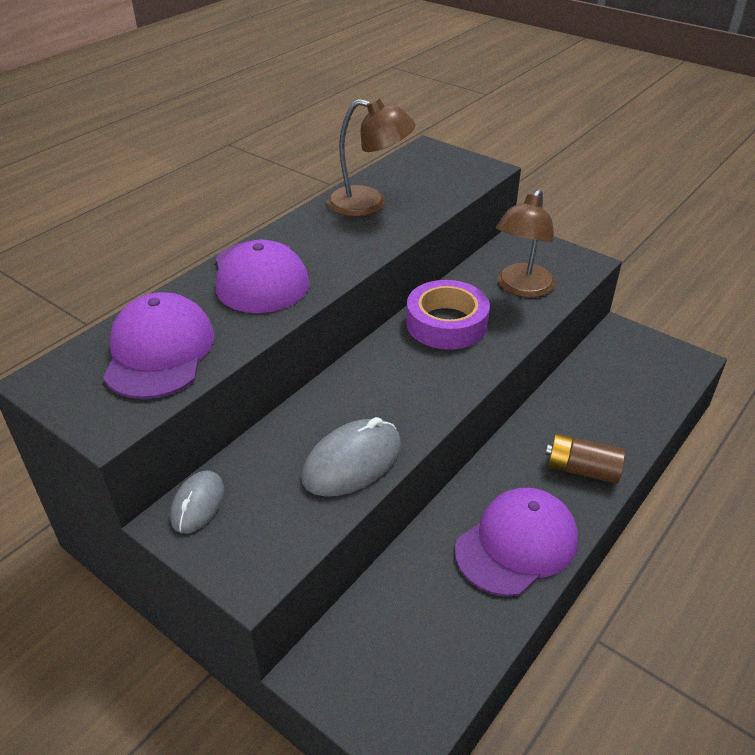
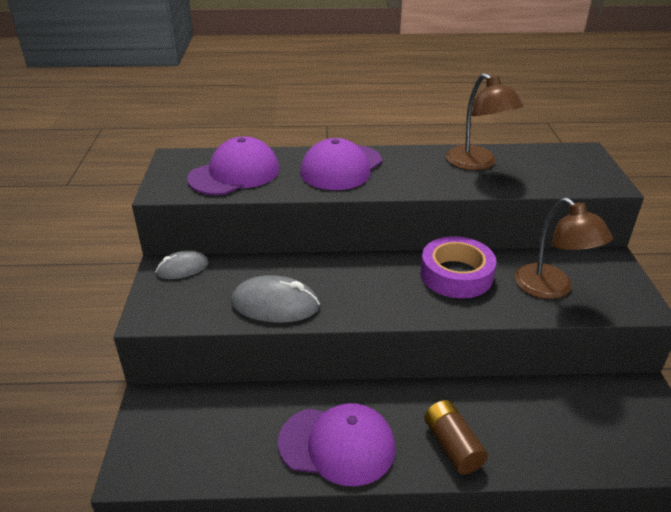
camera: 50 degrees right, 5 degrees down
(521, 288) = (551, 289): brown lamp -> brown lamp turned 105 degrees counterclockwise

